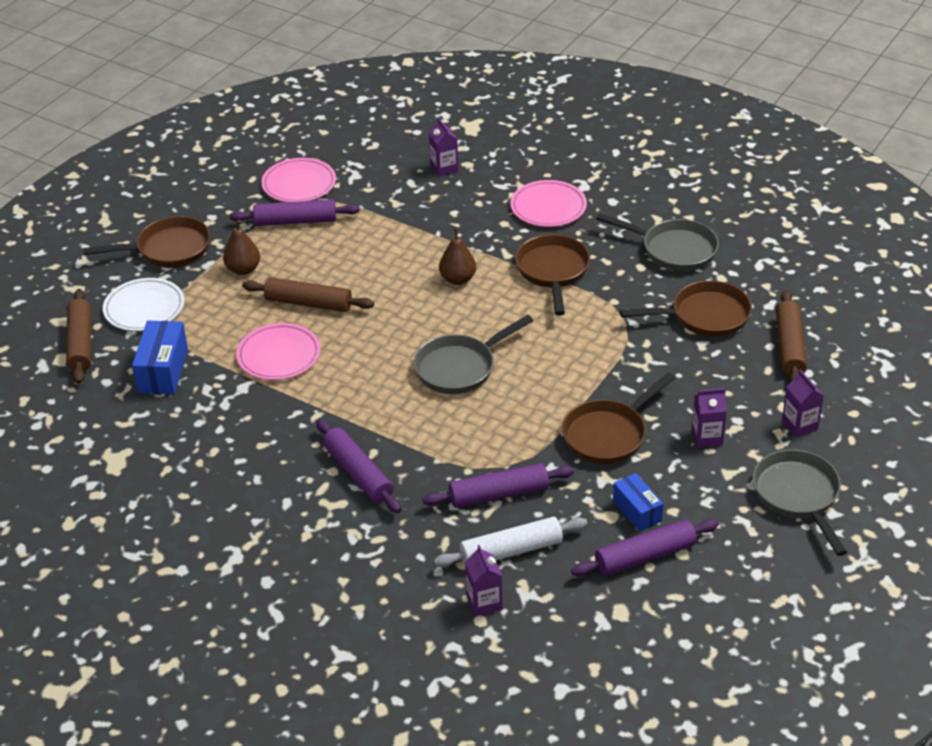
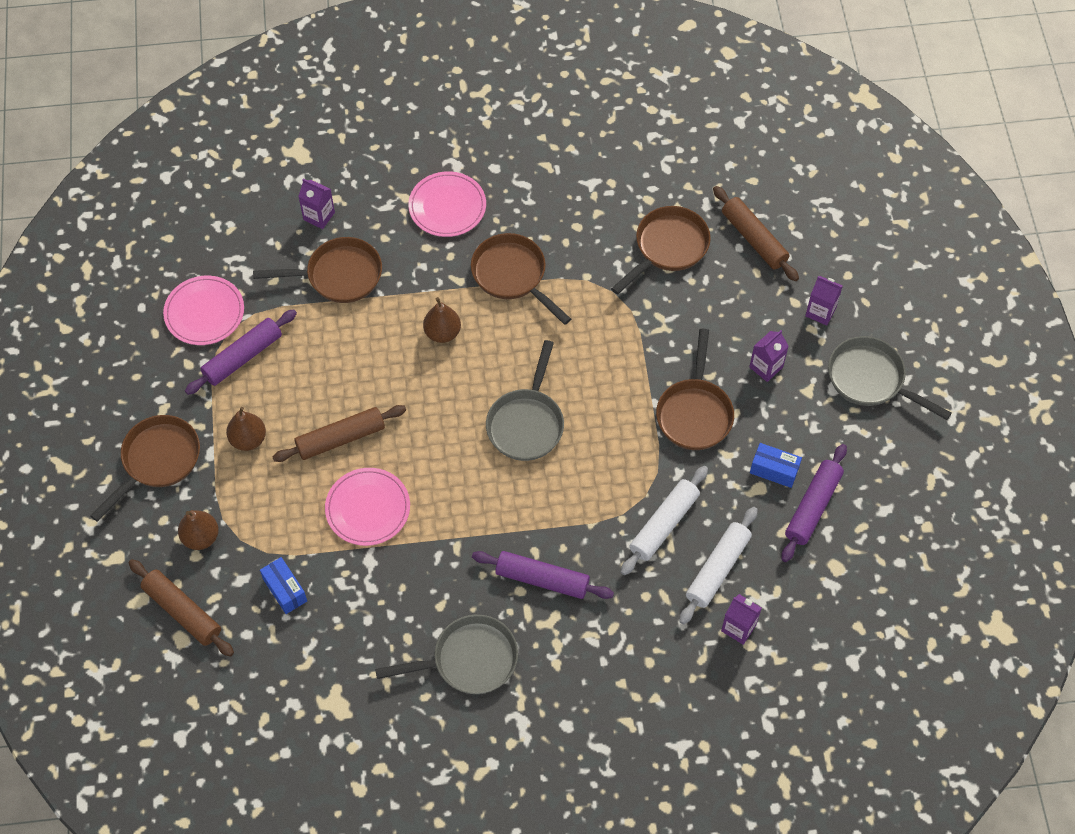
camera: 40 degrees left, 20 degrees up
(144, 308) = (201, 537): white plate -> brown pear
(163, 371) = (285, 590): blue box -> blue box, size x0.66
(419, 208) = (339, 275): none -> brown pan
(499, 494) = (664, 524): purple rolling pin -> white rolling pin
(674, 250) = (588, 192): grey pan -> grey pan (469, 660)

